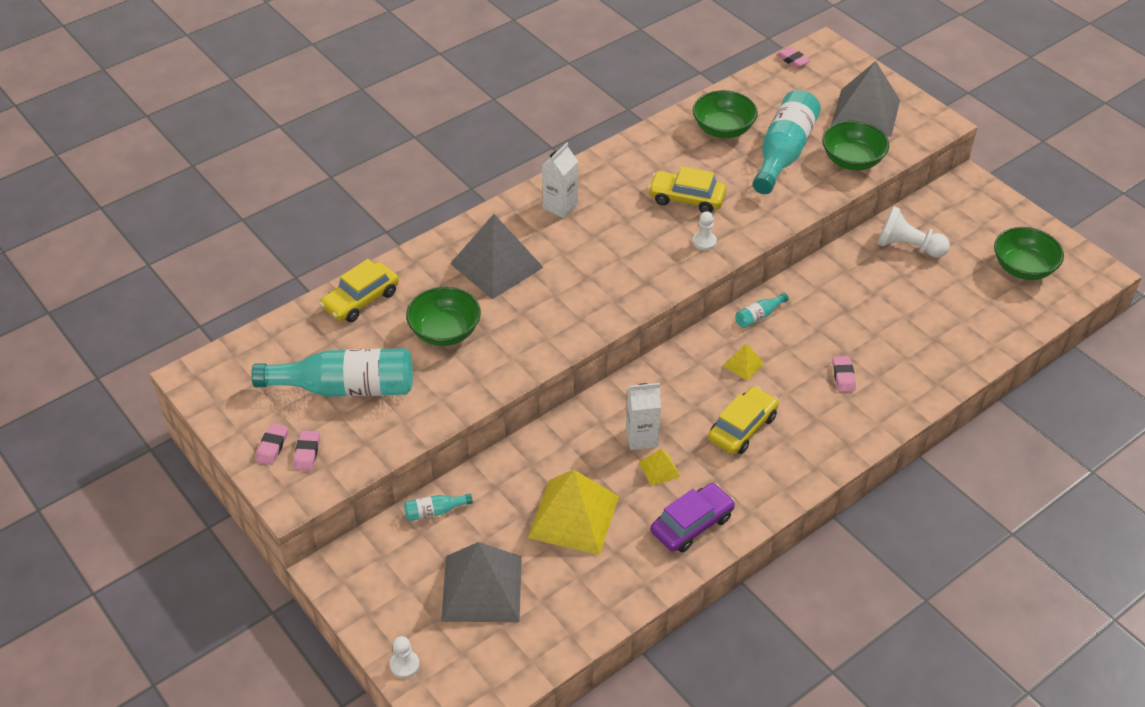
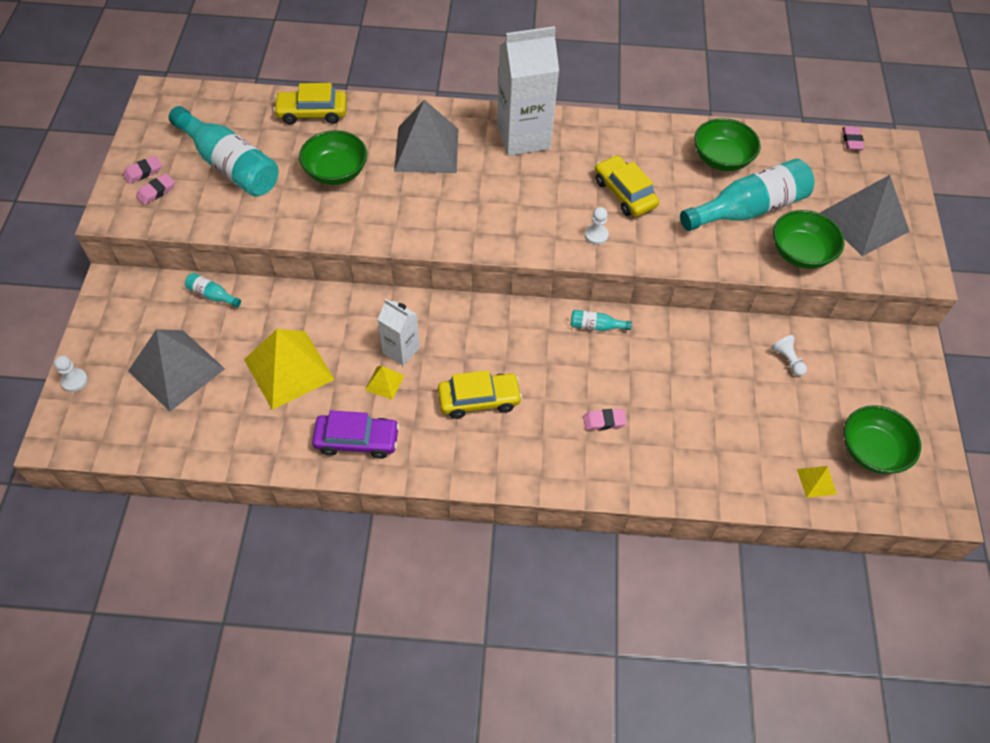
camera: 40 degrees right, 10 degrees up
(560, 206) = (523, 137): white carton -> white carton, size x1.84
(743, 364) = (538, 353): yellow pyramid -> yellow pyramid (816, 481)
(843, 376) = (604, 421): pink eraser -> pink eraser turned 45 degrees clockwise
(908, 247) = (787, 360): white pawn -> white pawn, size x0.56

